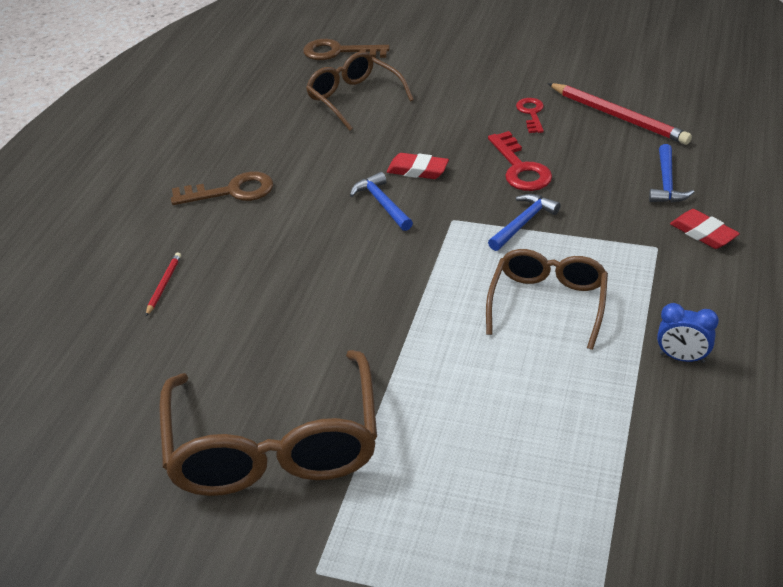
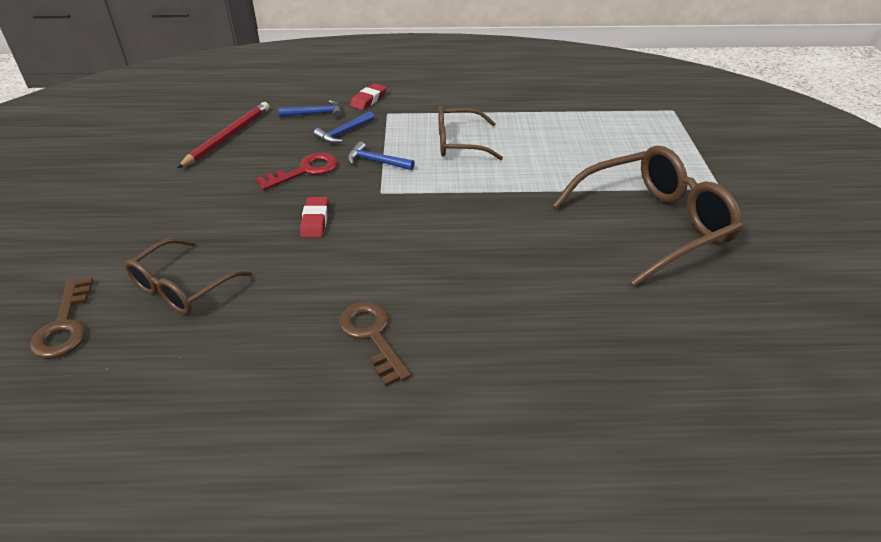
camera: 110 degrees left, 0 degrees up
(164, 285) = (533, 339): red pencil -> none
(382, 204) = (369, 231): blue hammer -> blue hammer (344, 133)
(531, 113) = (221, 175): red key -> none
(682, 358) = (484, 100): blue clock -> none

